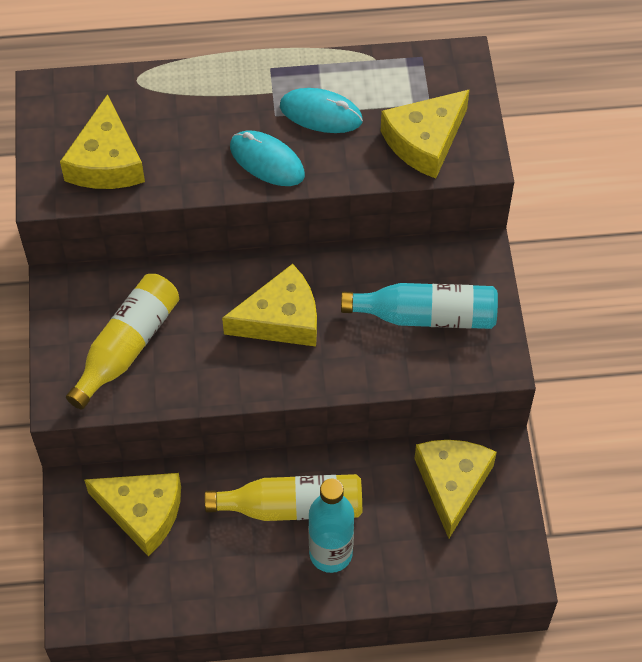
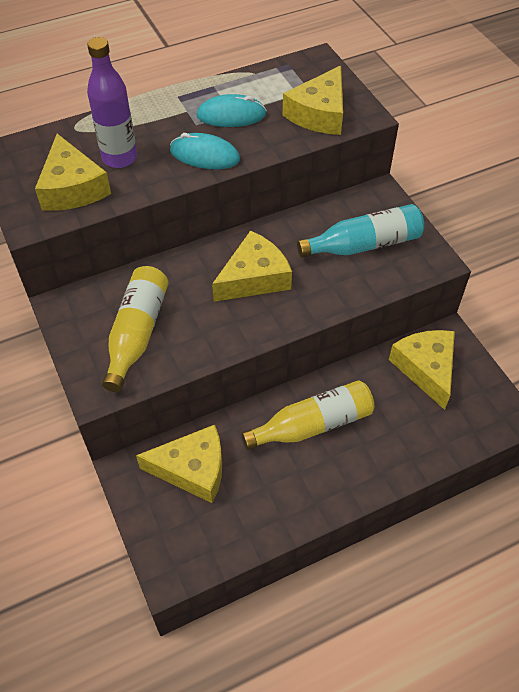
camera: 20 degrees left, 5 degrees down
(171, 136) = (119, 158): none -> purple bottle
(330, 553) = (360, 451): turquoise bottle -> none

